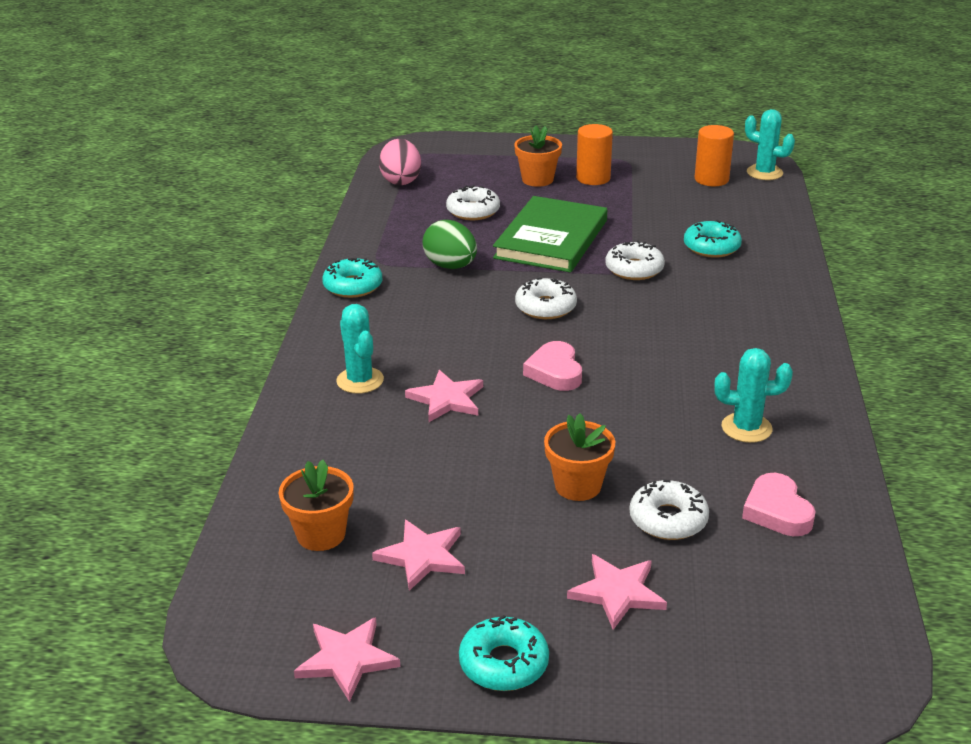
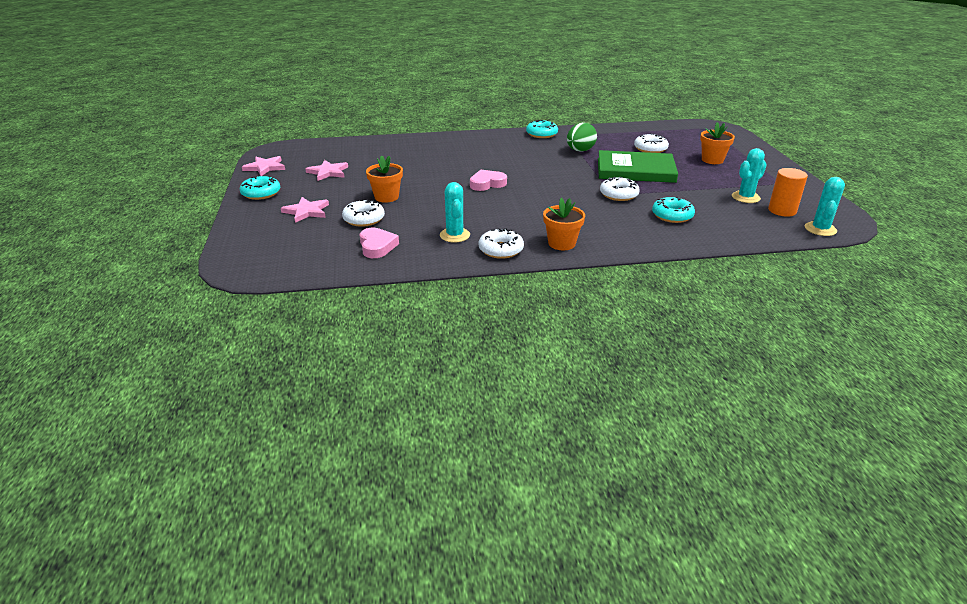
camera: 75 degrees right, 0 degrees up
(321, 534) = (340, 154): orange flower pot -> orange flower pot (561, 243)
(360, 380) = (456, 146): turquoise cactus -> turquoise cactus (745, 197)
(401, 180) = (669, 129): pink egg -> none
(447, 399) = (449, 164): pink star -> none
(545, 307) = (553, 176): white donut -> white donut (501, 250)
(593, 178) = (734, 174): orange cylinder -> none
(777, 511) = (377, 246): pink heart -> pink heart turned 105 degrees clockwise

